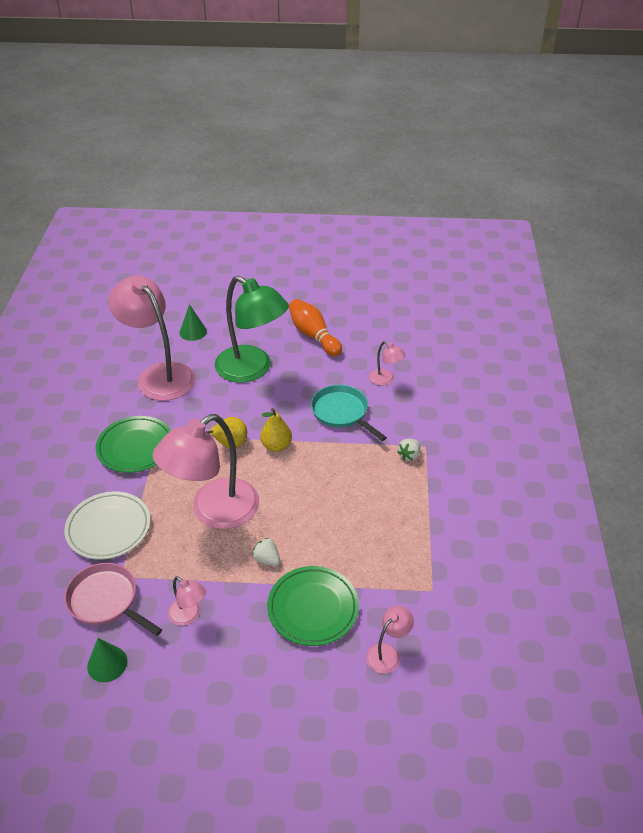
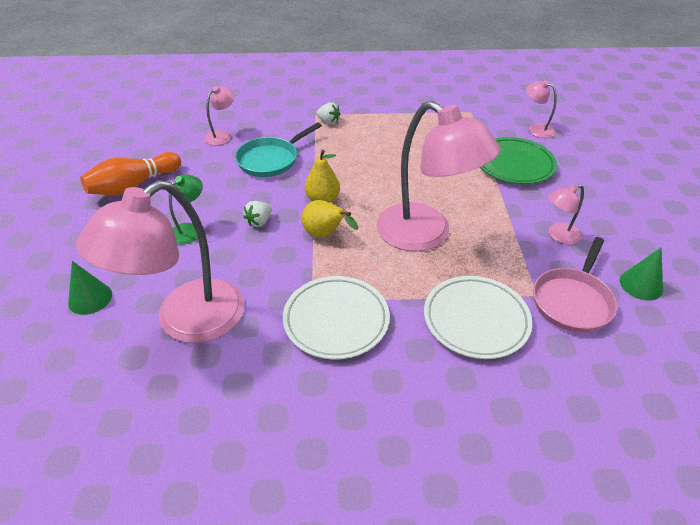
camera: 95 degrees left, 0 degrees up
(135, 447) = (336, 320): green plate -> white plate
(189, 616) = (558, 236): pink lamp -> pink lamp turned 150 degrees counterclockwise
(252, 369) = (189, 230): green lamp -> green lamp, size x0.44
(267, 559) = (474, 193): white strawberry -> white strawberry (259, 222)

